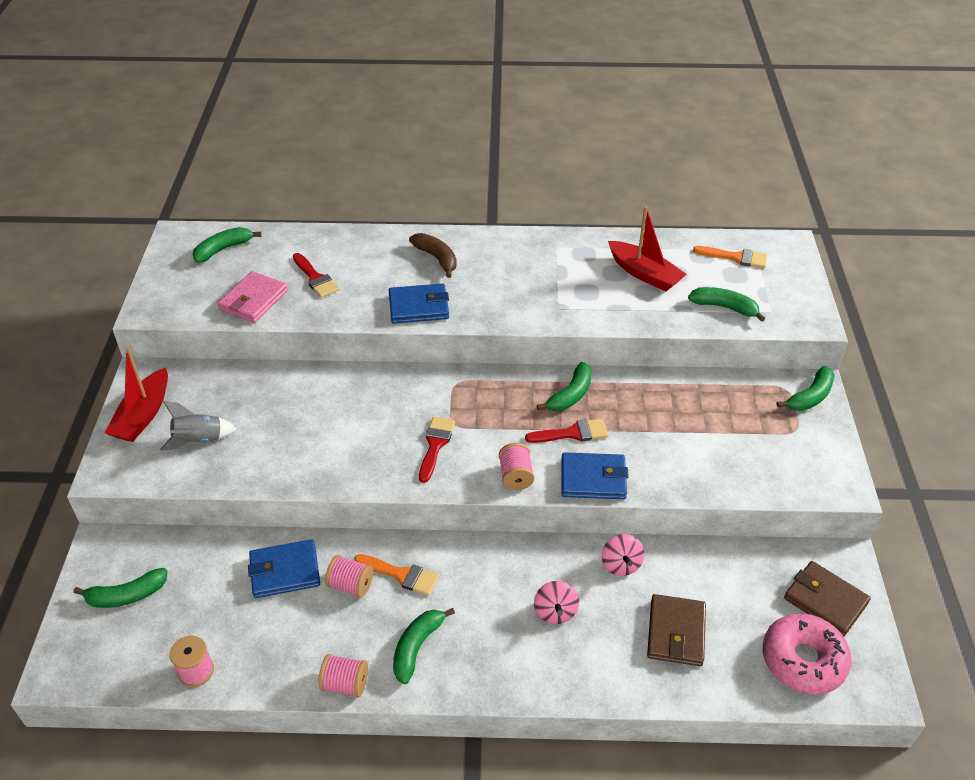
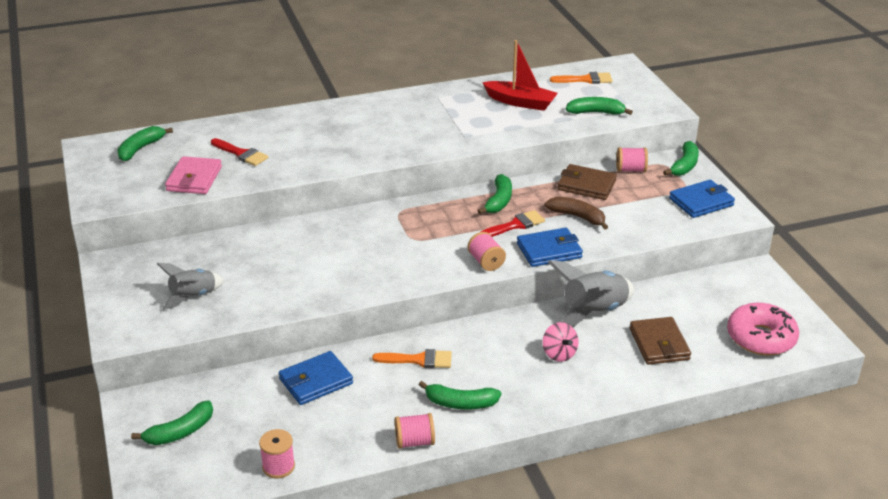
camera: 20 degrees left, 10 degrees down
(143, 415) = (128, 290): red boat -> none
(351, 585) = (379, 377): pink spool -> pink spool (630, 170)
(417, 647) = (460, 403): green banana -> green banana turned 90 degrees counterclockwise
(419, 307) = (346, 157): blue wallet -> blue wallet (701, 202)
(435, 445) = (406, 256): red brush -> none
(437, 258) = (341, 122): brown banana -> brown banana (577, 217)
(621, 565) = (593, 312): pink spinning top -> grey rocket
(825, 601) = (757, 298): brown wallet -> brown wallet (586, 185)

